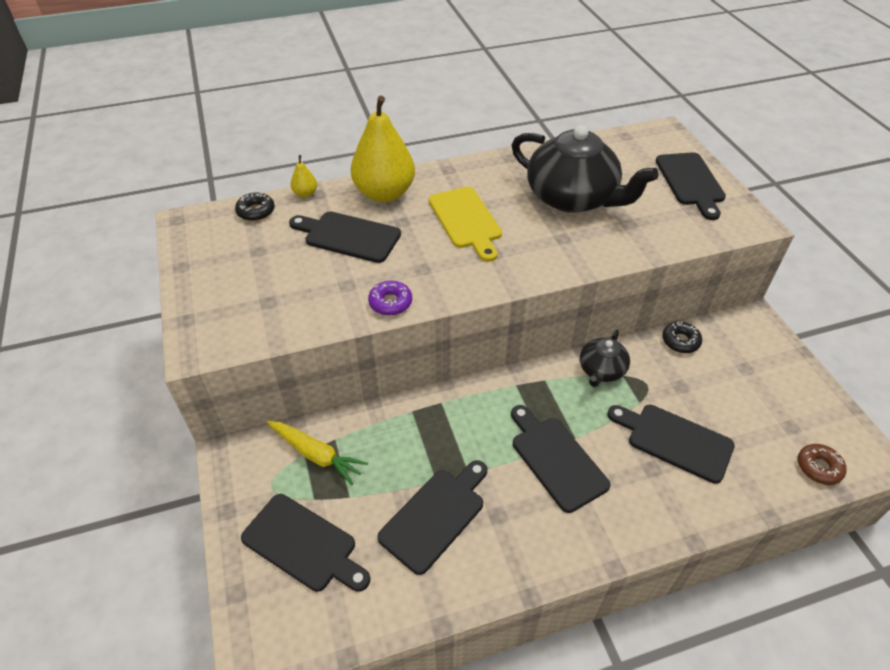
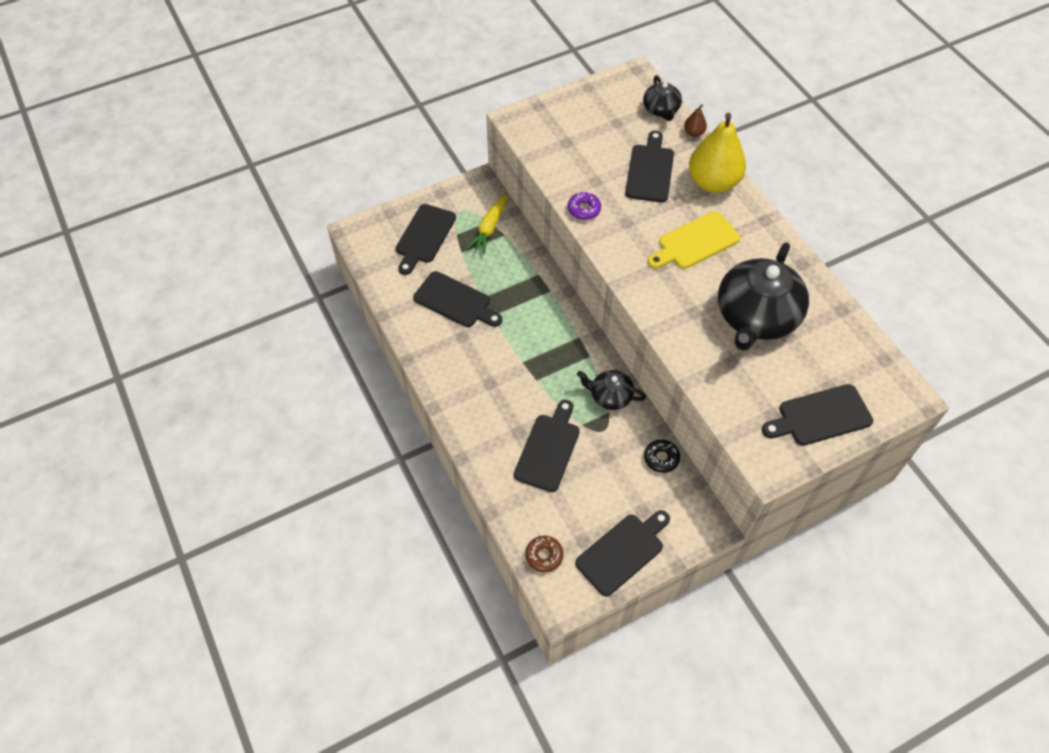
camera: 80 degrees right, 10 degrees up
(256, 211) = (661, 110): black donut -> black teapot
(305, 194) = (693, 133): yellow pear -> brown pear
(556, 459) = (514, 368): black cutting board -> black cutting board (622, 551)

